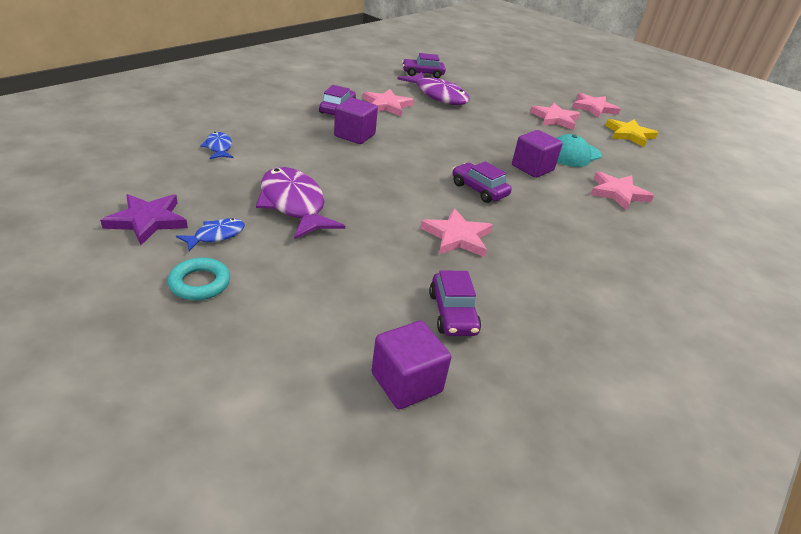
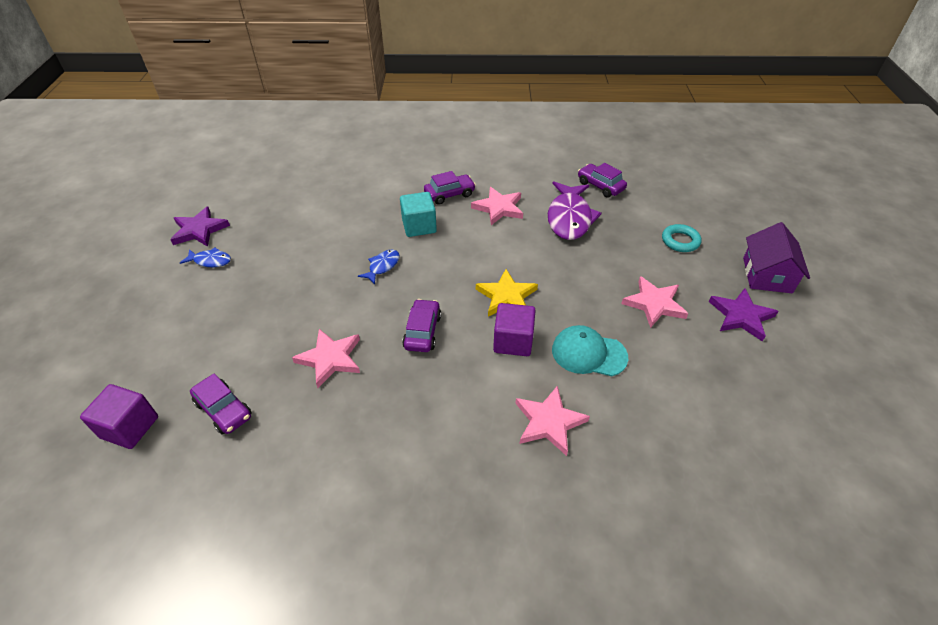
camera: 55 degrees right, 10 degrees up
(200, 283) = (157, 288): turquoise ring -> turquoise ring (680, 241)
(219, 148) = (314, 193): blue fish -> blue fish (382, 266)
(294, 204) = (281, 264): purple fish -> none
(354, 135) = (419, 226): purple cube -> turquoise cube
(453, 313) = (224, 410): purple car -> purple car turned 90 degrees counterclockwise
(570, 87) = (767, 275): none -> purple house
(593, 108) = (741, 316): pink star -> purple star
(629, 135) = (718, 373): yellow star -> yellow star (506, 297)

